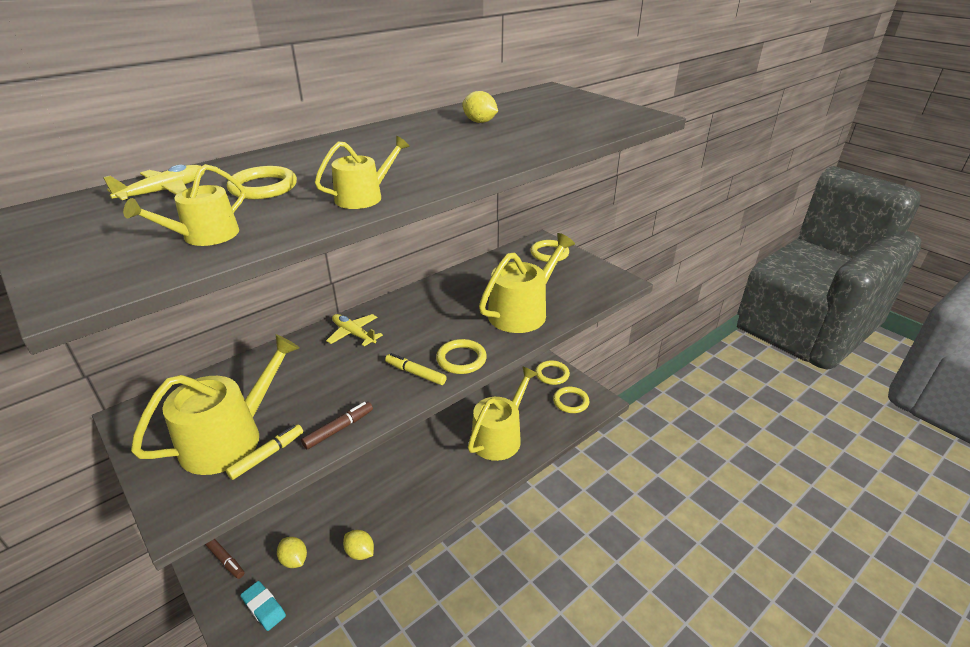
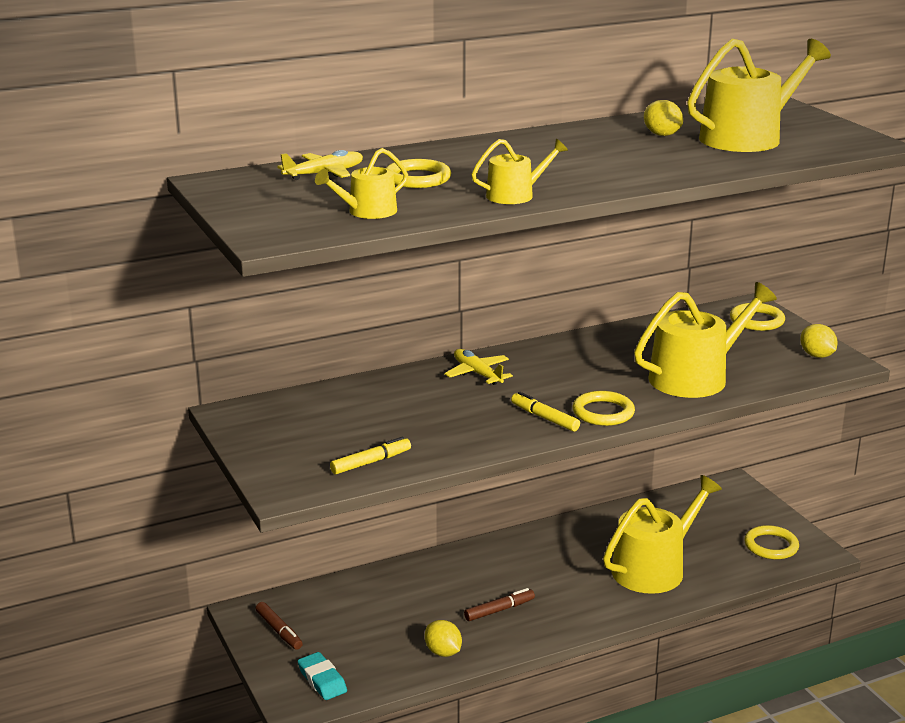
camera: 15 degrees right, 10 degrees down
(230, 437) = (332, 443): yellow watering can -> yellow watering can (748, 137)
(294, 560) = (361, 645): yellow lemon -> yellow lemon (817, 355)
(339, 429) = (449, 452): brown marker -> brown marker (499, 610)
(552, 374) = (753, 511): yellow ring -> none

